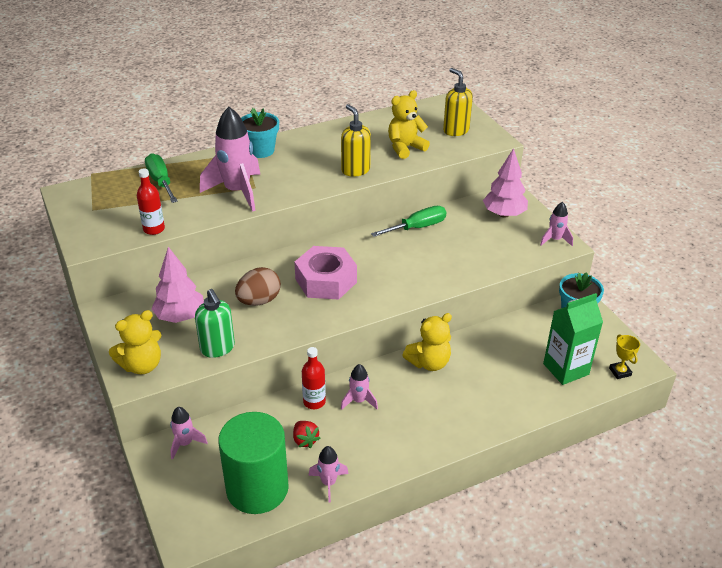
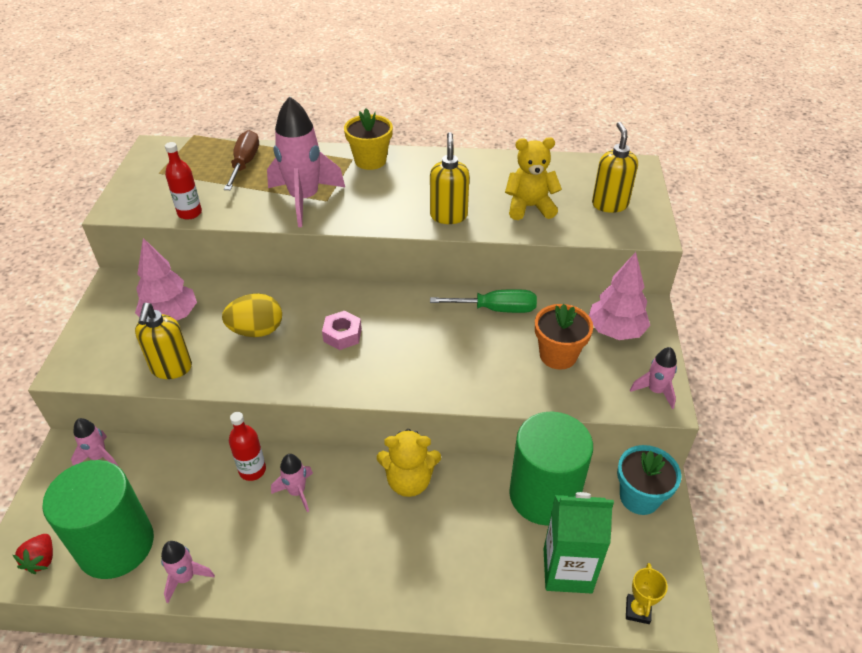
camera: 30 degrees right, 5 degrees up
(142, 365) = (91, 356): yellow teddy bear -> none
(161, 181) = (245, 163): green screwdriver -> brown screwdriver
(218, 348) = (171, 368): green soap dispenser -> yellow soap dispenser
(259, 301) = (256, 331): brown egg -> yellow egg
(261, 150) = (370, 161): turquoise flower pot -> yellow flower pot
(305, 440) = (206, 512): red strawberry -> red strawberry (41, 560)
(326, 280) = (342, 335): pink nut -> pink nut, size x0.54
(481, 241) = (558, 355): none -> orange flower pot
(519, 335) = (544, 495): none -> green cylinder

